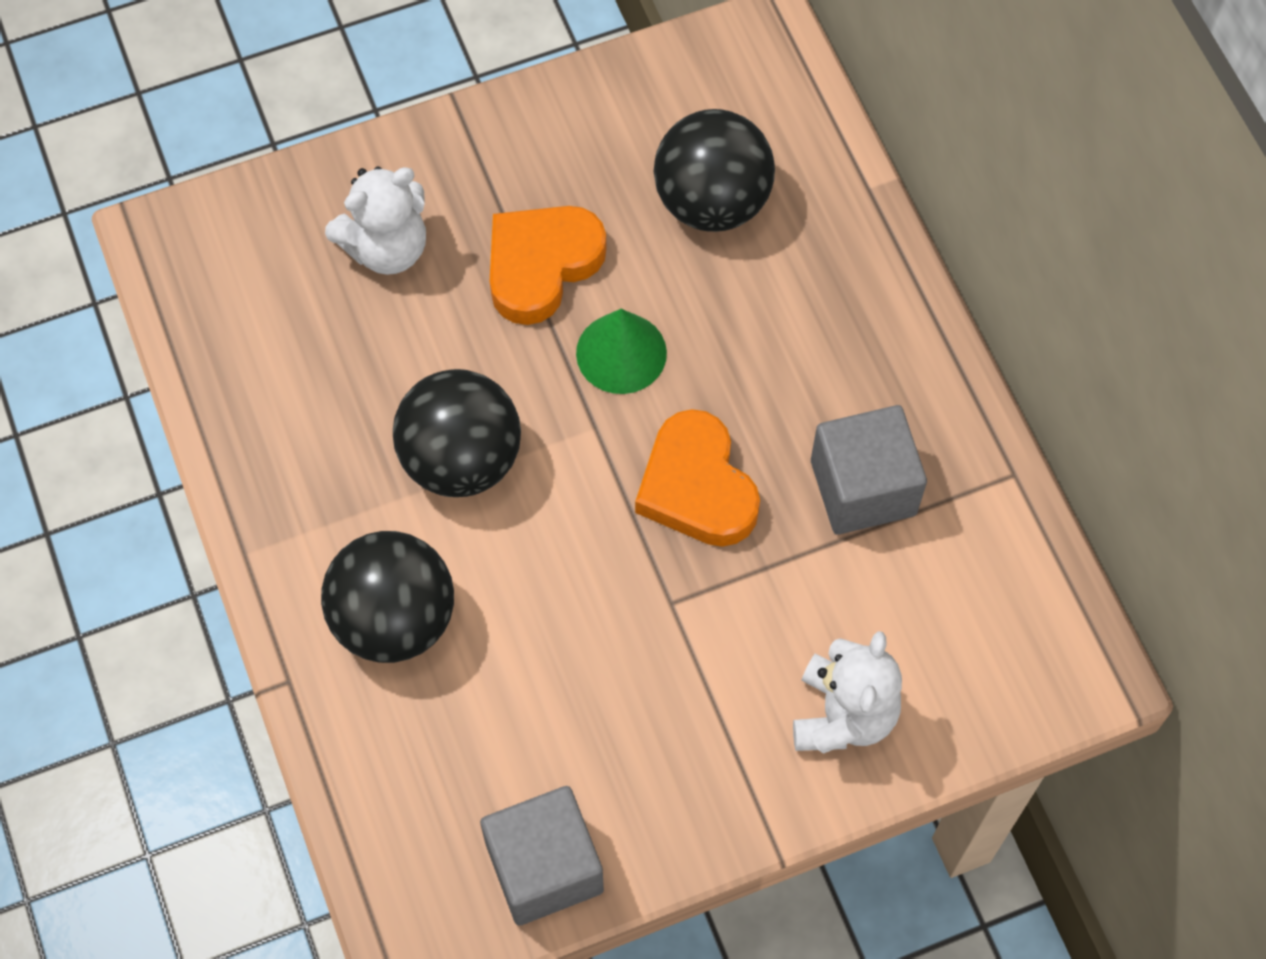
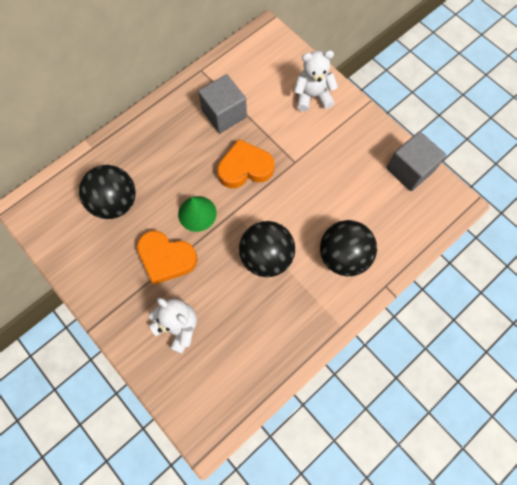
camera: 110 degrees left, 5 degrees up
(697, 487) = (245, 168): orange heart -> orange heart turned 150 degrees counterclockwise

